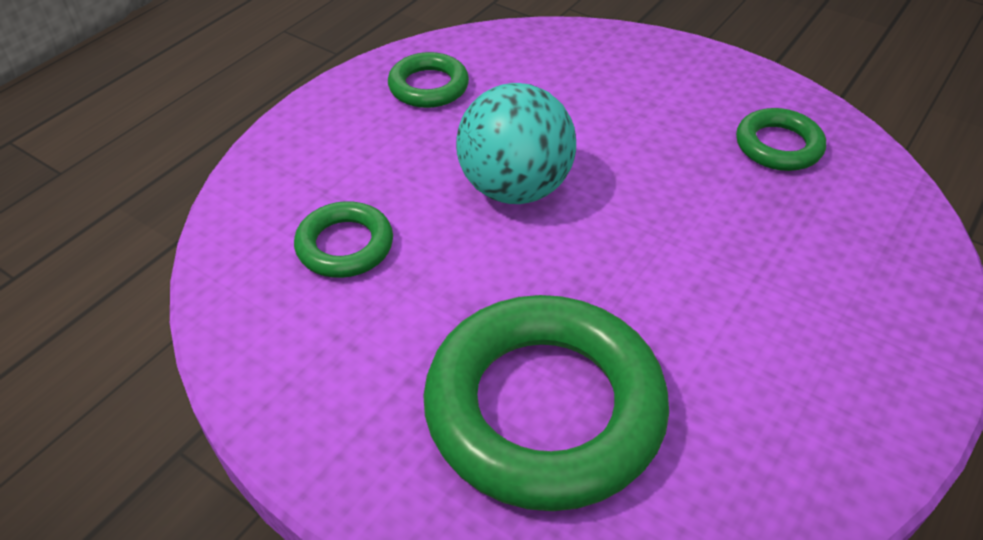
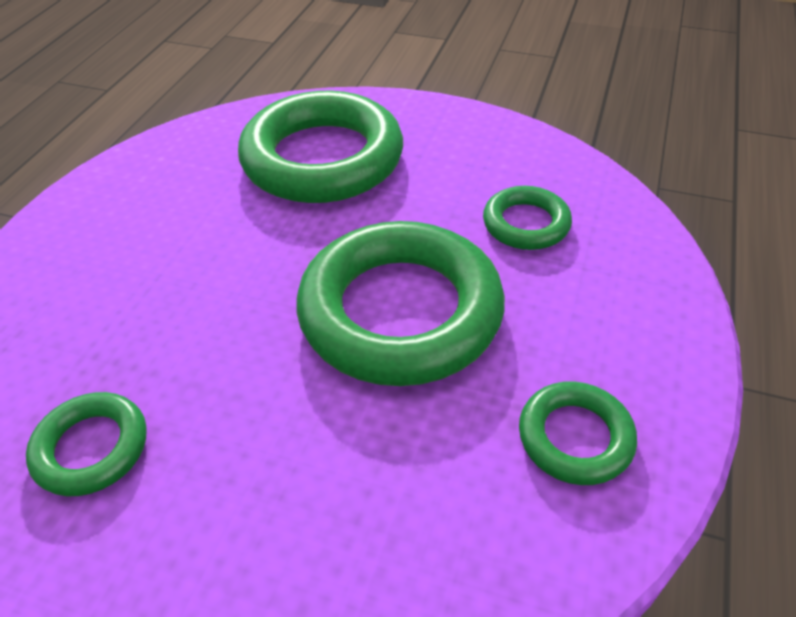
camera: 165 degrees right, 0 degrees up
(515, 188) = (400, 312): turquoise ball -> green ring

